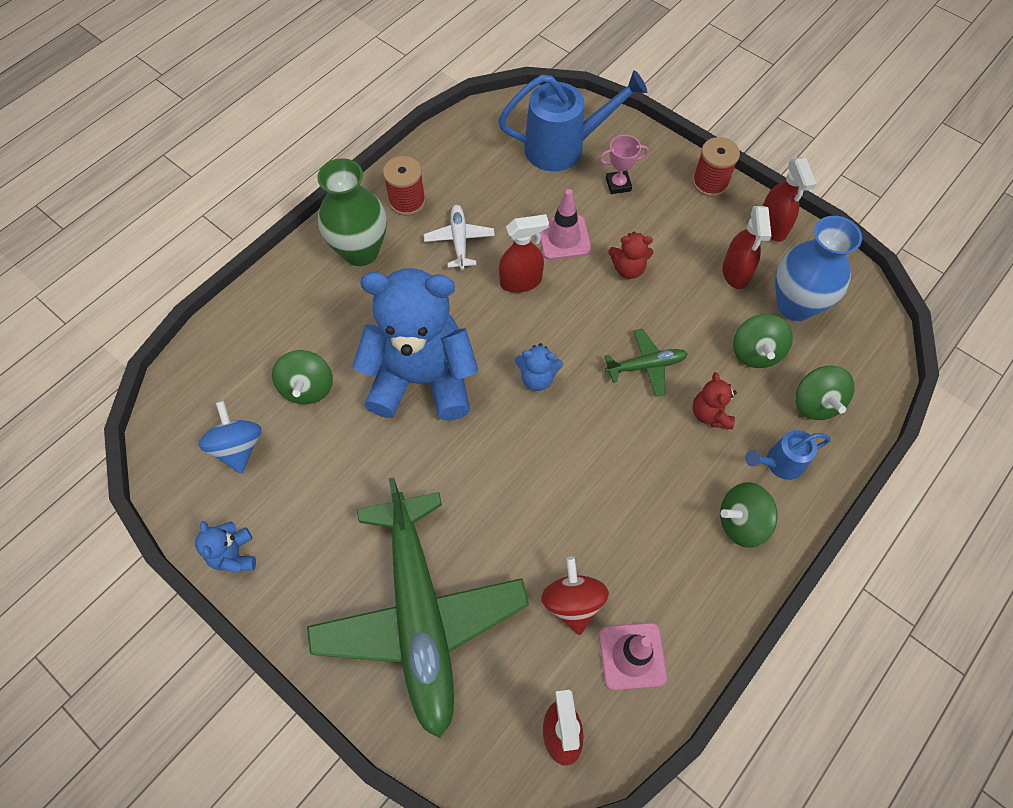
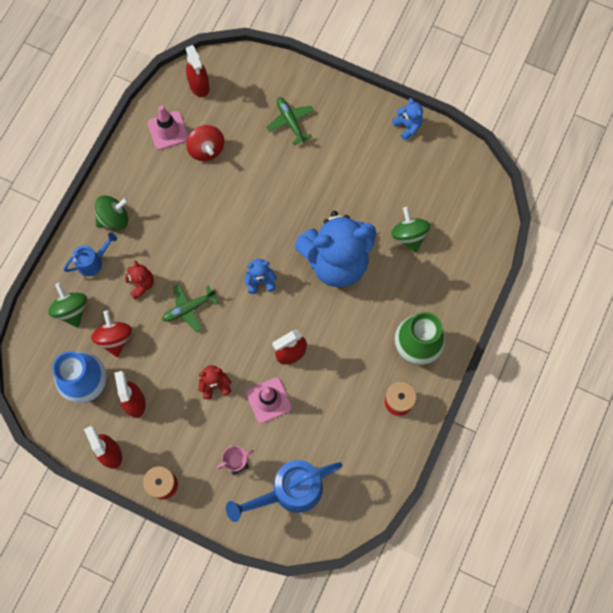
camera: 165 degrees right, 10 degrees up
(238, 447) = (435, 186): blue spinning top -> none
(419, 614) = (290, 122): green plane -> green plane, size x0.41
(459, 241) = (346, 376): white plane -> none
(755, 352) = (115, 338): green spinning top -> red spinning top

